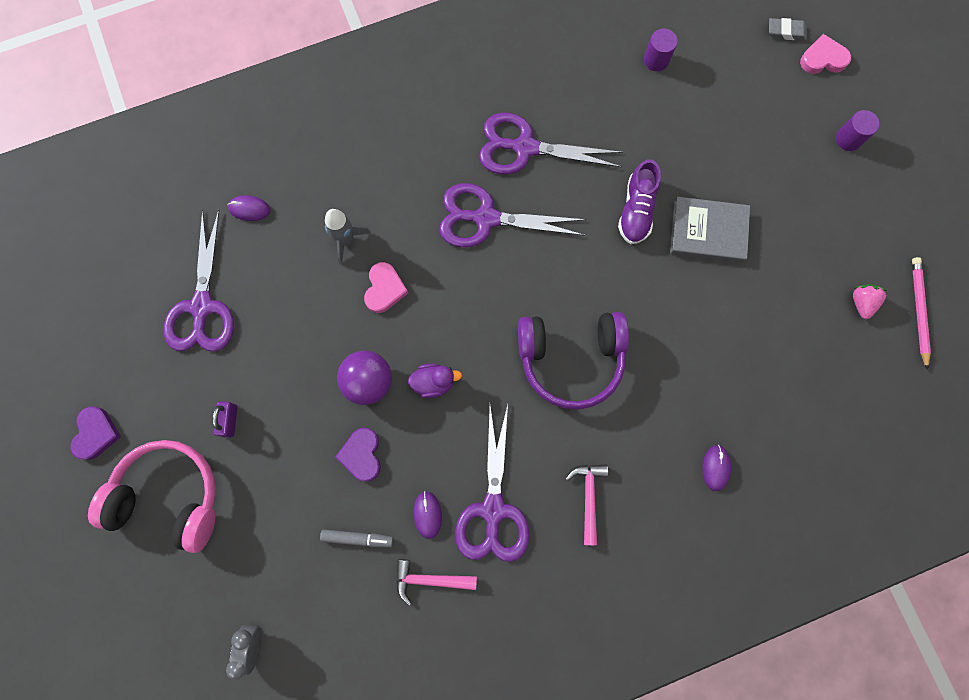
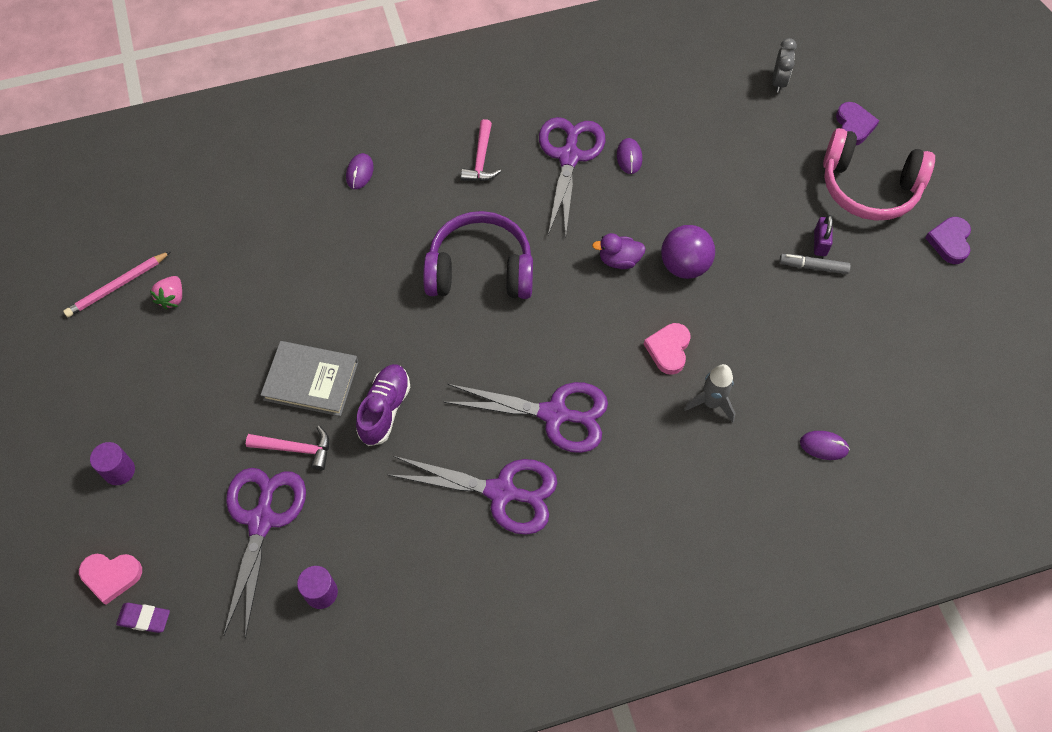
camera: 175 degrees left, 15 degrees down
(202, 307) = (862, 347): purple scissors -> purple scissors (262, 520)
(357, 538) = (692, 145): grey marker -> grey marker (813, 267)
(362, 455) = (690, 206): purple heart -> purple heart (853, 126)
(429, 579) = (629, 112): pink hammer -> pink hammer (296, 449)
(786, 31) = (144, 618): grey eraser -> purple eraser
(918, 311) = (117, 286): pink pencil -> pink pencil turned 45 degrees clockwise

